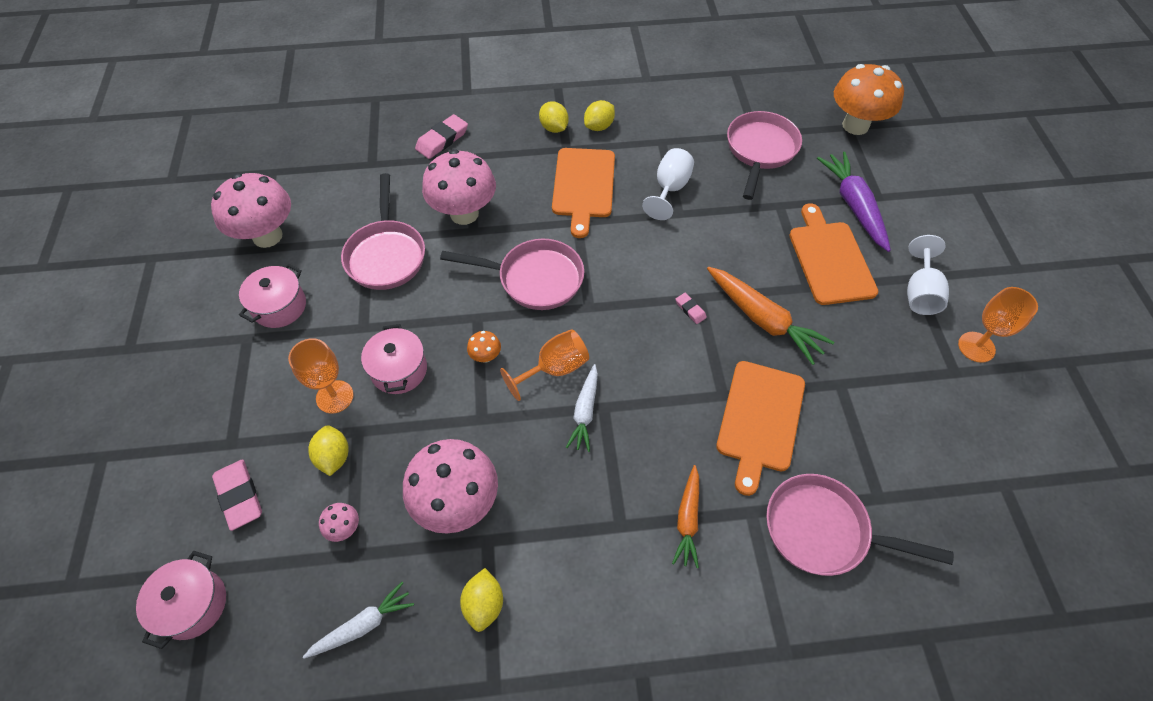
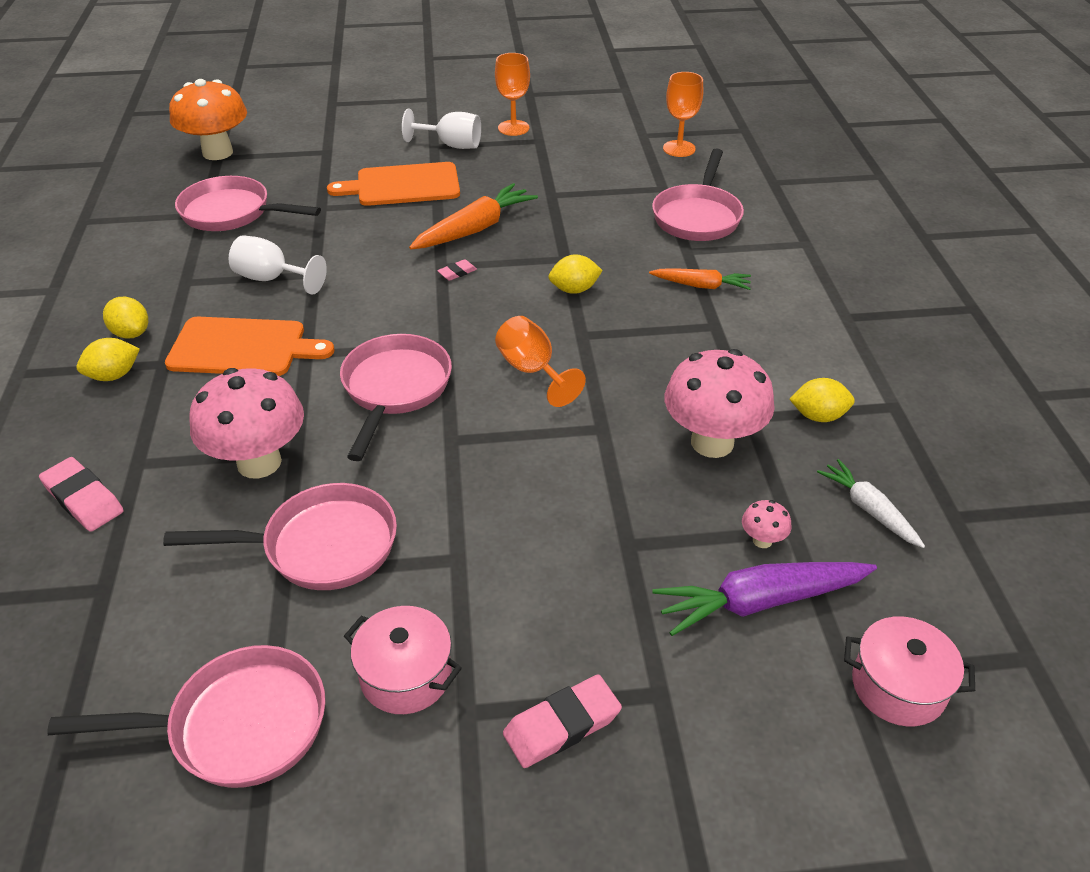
camera: 90 degrees left, 15 degrees down
(239, 496) = (740, 664): pink eraser -> pink eraser (562, 725)
(267, 236) = (238, 725): pink mushroom -> pink pan
(334, 397) = (576, 576): orange goblet -> orange goblet (679, 149)
(334, 457) = (668, 564): yellow lemon -> yellow lemon (574, 290)
(399, 370) = (532, 511): pink pot -> none
(485, 356) = (513, 428): orange mushroom -> none
(585, 412) = (588, 348): white carrot -> none
(760, 419) = (591, 239): orange cutting board -> none
(853, 206) = (335, 166): purple carrot -> purple carrot (760, 602)

